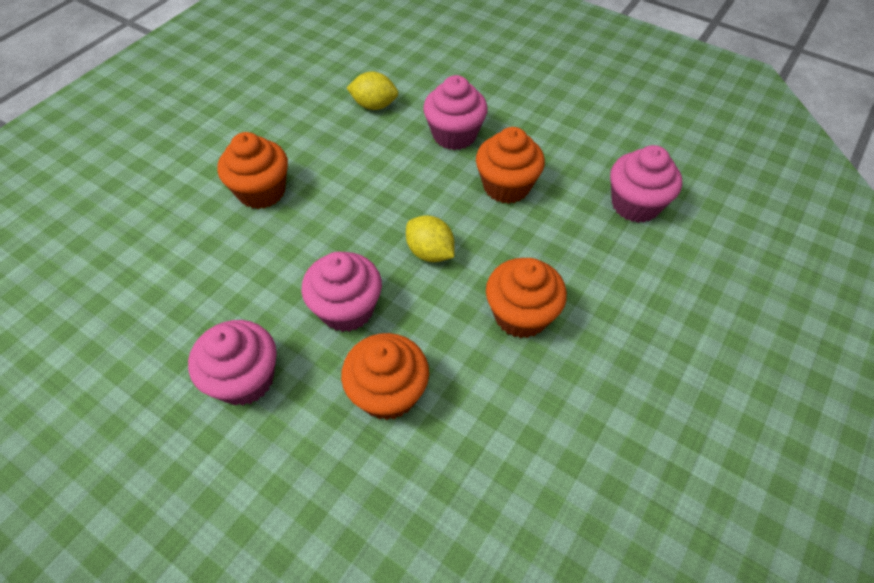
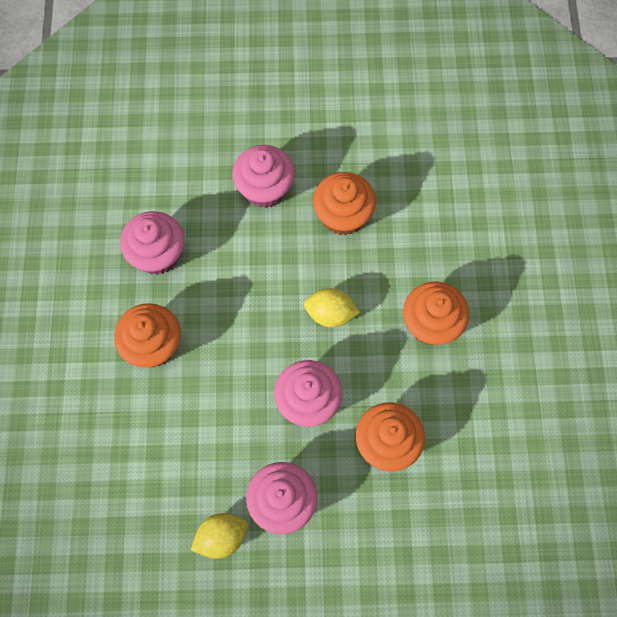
camera: 35 degrees left, 15 degrees up
(374, 105) = (172, 198): yellow lemon -> yellow lemon (222, 537)
(635, 205) = (448, 173): pink cupcake -> pink cupcake (158, 254)

